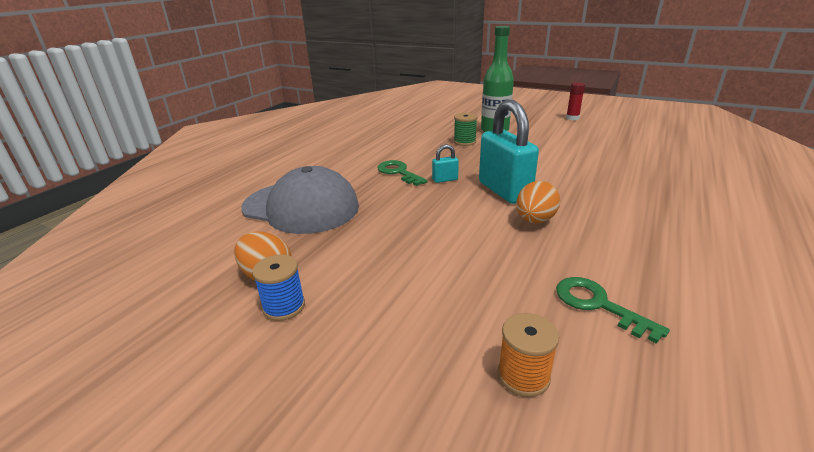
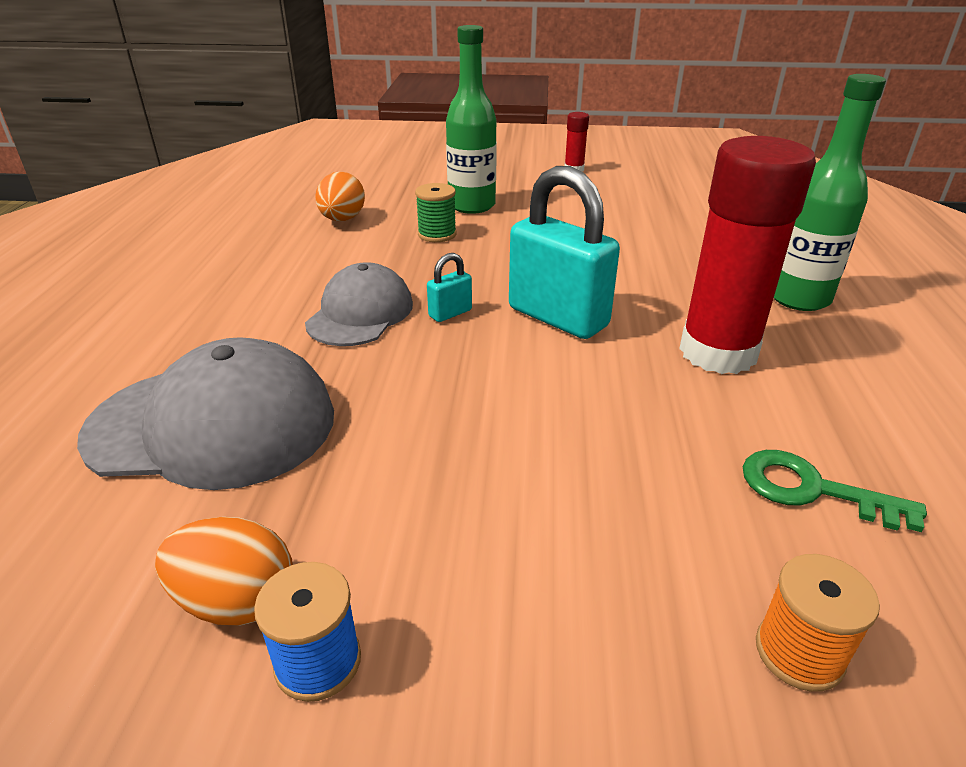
camera: 25 degrees left, 5 degrees up
(398, 172) = (360, 313): green key -> grey cap
(534, 220) = (636, 362): orange egg -> orange egg (342, 220)
(592, 225) = (718, 352): none -> red glue stick
(676, 206) = (798, 298): none -> green bottle

